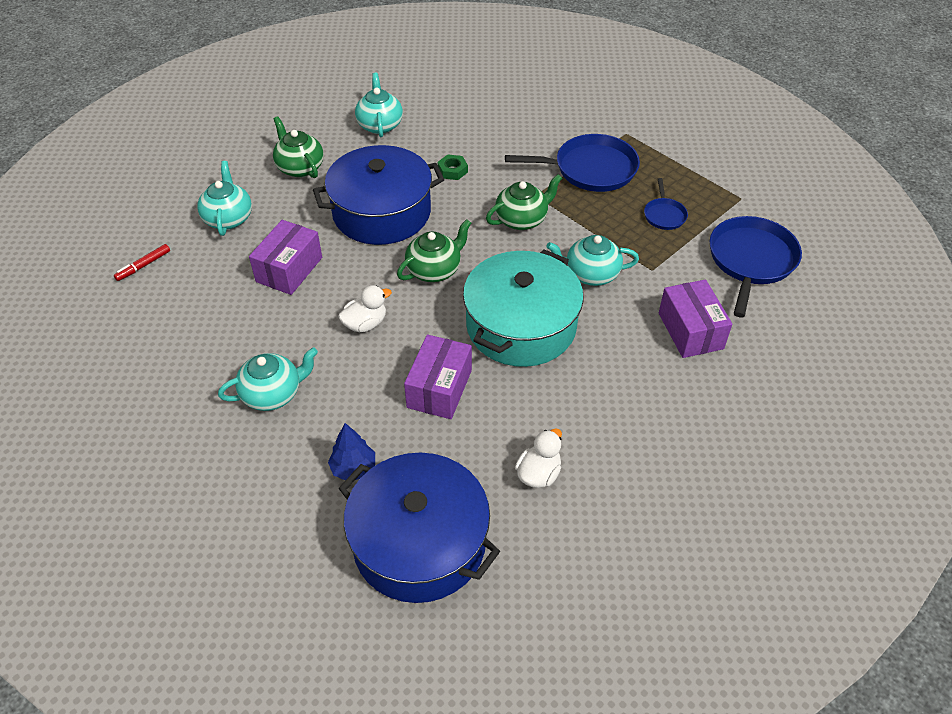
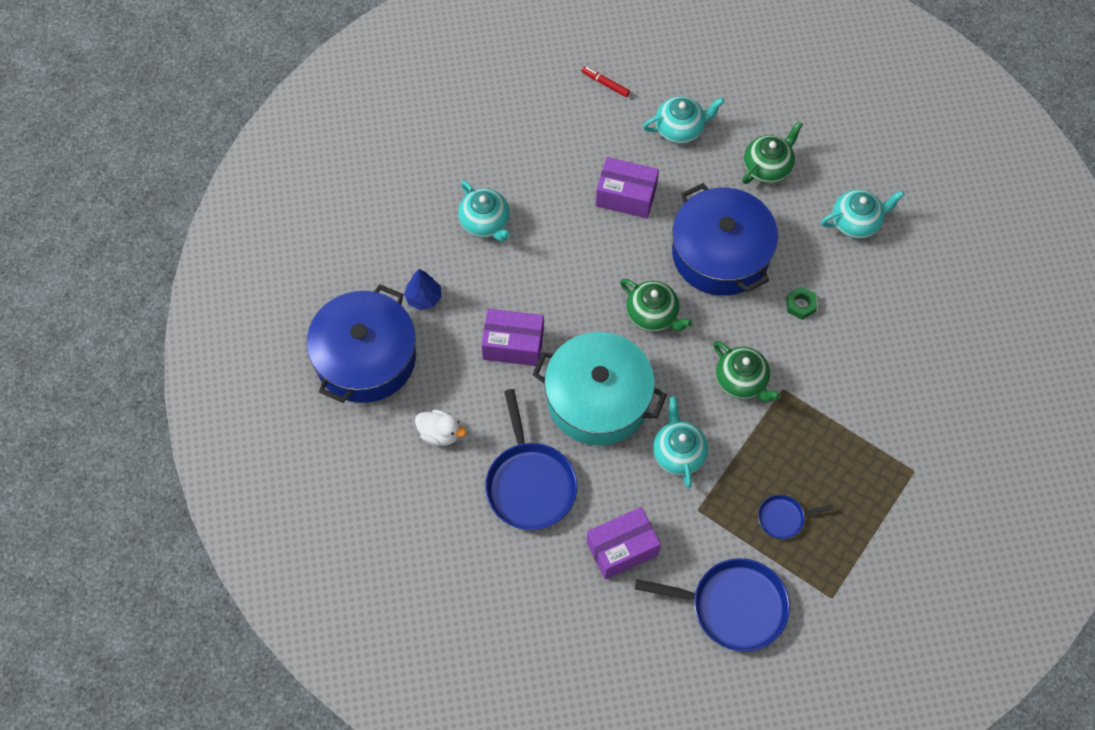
camera: 80 degrees right, 15 degrees up
(365, 324) = (574, 272): white duck -> none
(591, 169) = (840, 439): blue pan -> blue pan (530, 484)

